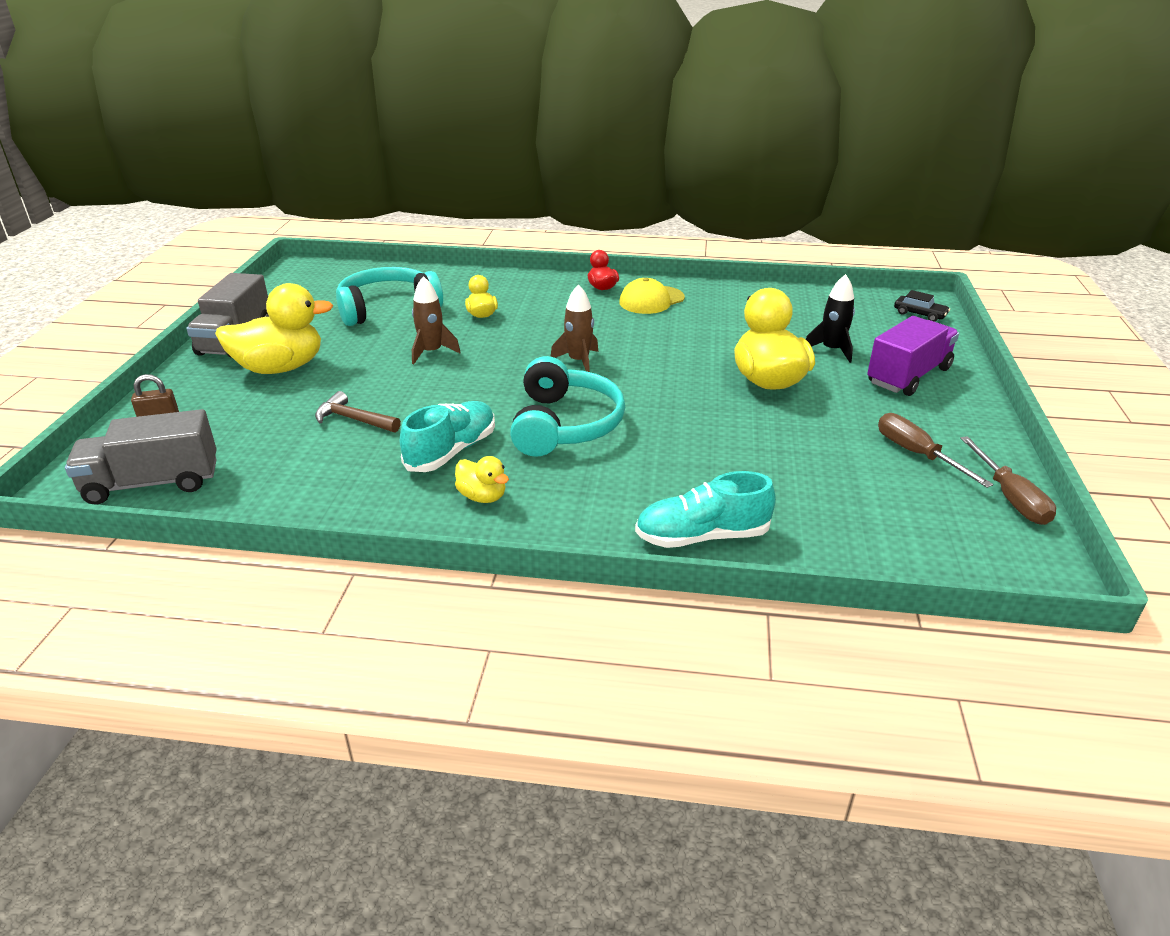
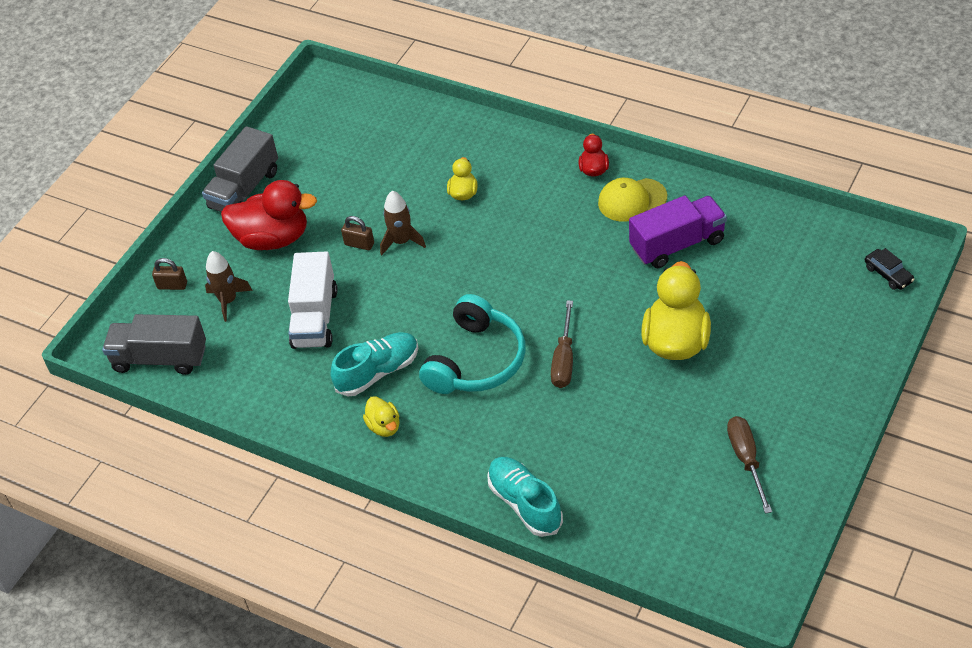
camera: 25 degrees right, 15 degrees up
(280, 368) = (273, 238): yellow duck -> red duck
(353, 419) = (315, 318): brown hammer -> white truck
(384, 359) = (359, 244): none -> brown padlock
(387, 308) = (382, 167): turquoise headphones -> none
(578, 361) = (522, 280): brown rocket -> brown rocket (228, 301)
(702, 536) = (525, 503): turquoise shoe -> turquoise shoe turned 45 degrees clockwise
(831, 350) = (762, 311): black rocket -> none
(908, 376) = (809, 363): purple truck -> purple truck (677, 244)
(1010, 497) = (788, 523): brown screwdriver -> brown screwdriver (564, 359)

